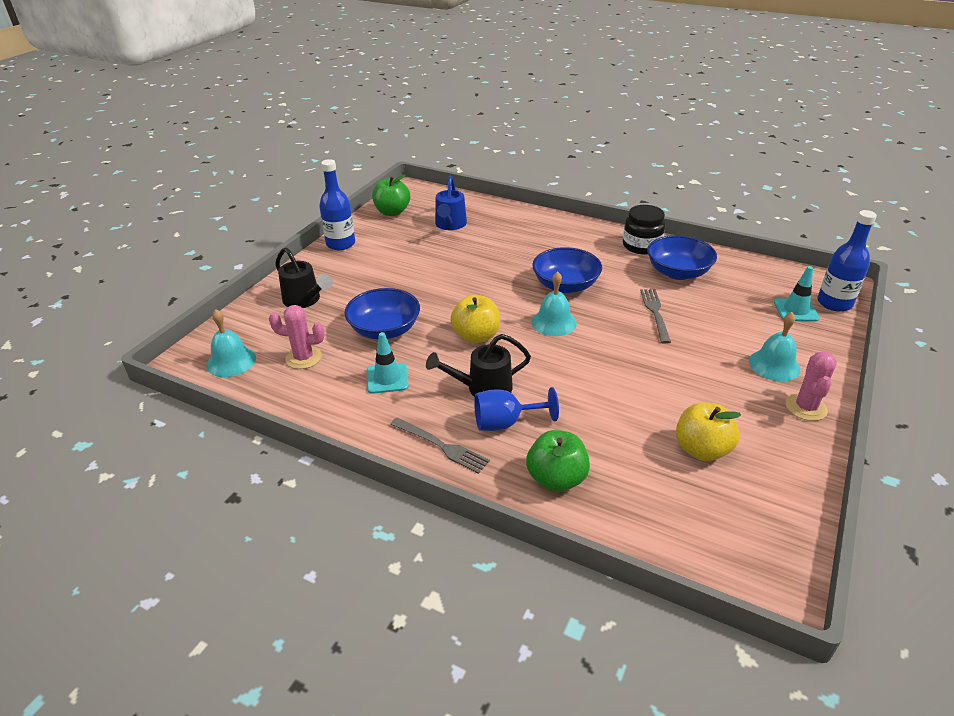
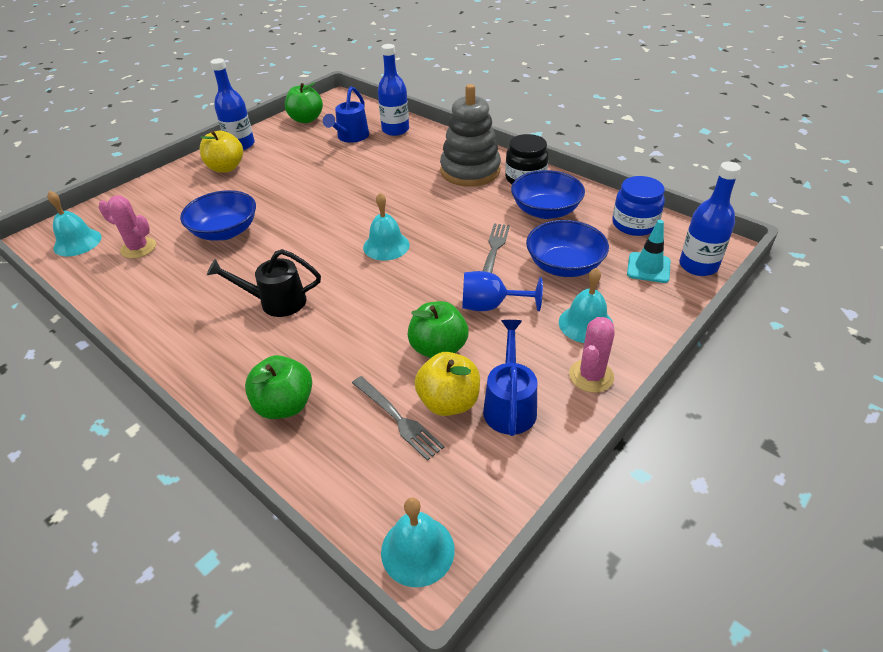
camera: 15 degrees right, 5 degrees up
(305, 300) = (175, 194): black watering can -> none
(387, 378) = (197, 278): turquoise traffic cone -> none
(442, 446) = (202, 353): grey fork -> grey fork (398, 419)
(476, 336) = (303, 249): yellow apple -> yellow apple (226, 168)
(489, 213) = (395, 130): none -> blue bottle
(505, 423) = (274, 340): blue goblet -> blue goblet (490, 306)
(565, 285) = (422, 210): blue bowl -> blue bowl (564, 265)
(587, 244) = (470, 171): none -> grey stacking toy
(662, 406) = (438, 348): none -> green apple
(754, 442) = (510, 404): none -> blue watering can
(756, 576) = (417, 550): none -> turquoise bell
(761, 275) = (634, 224): none -> blue jar

